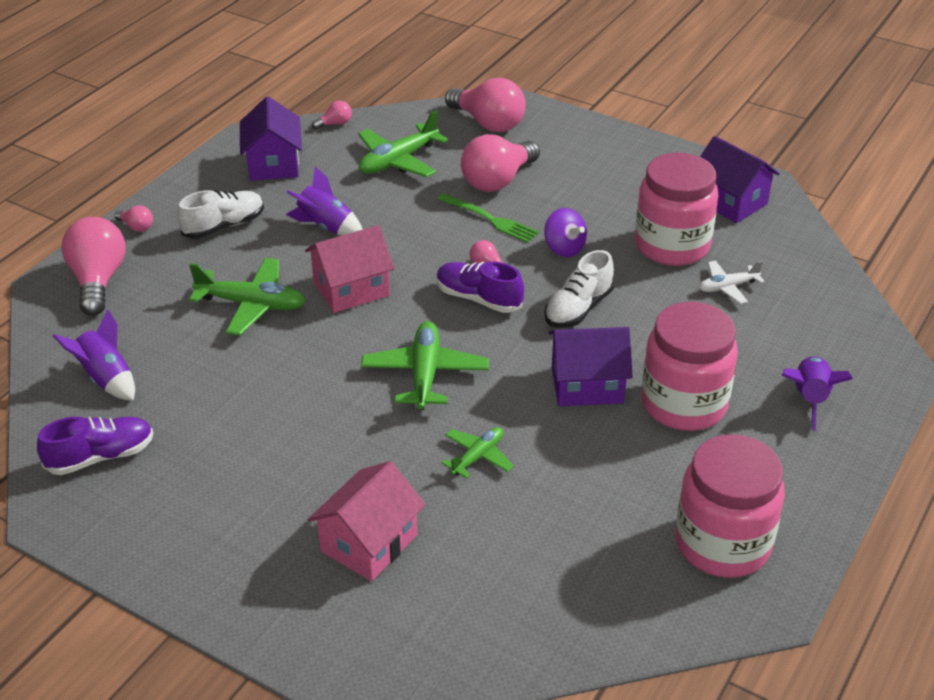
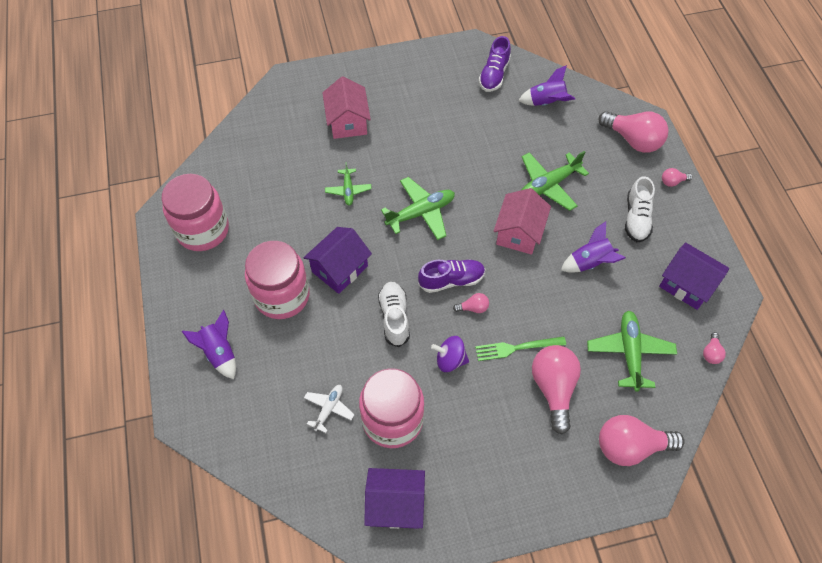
camera: 135 degrees right, 20 degrees up
(425, 374) = (421, 213): green plane -> green plane turned 75 degrees counterclockwise

